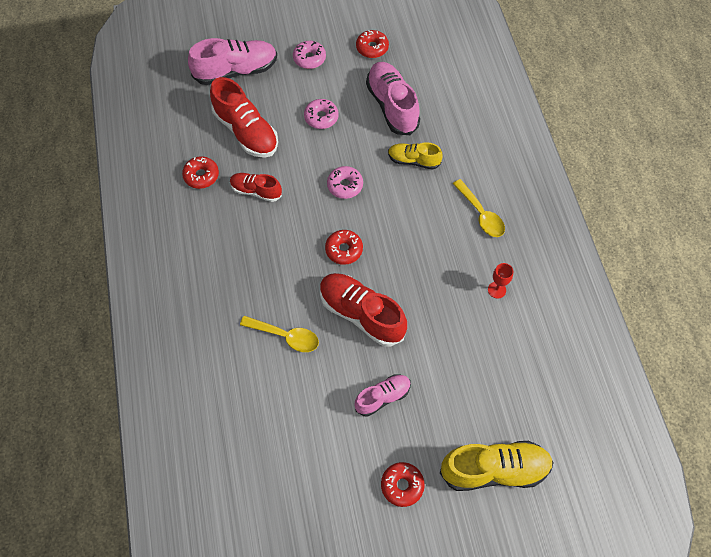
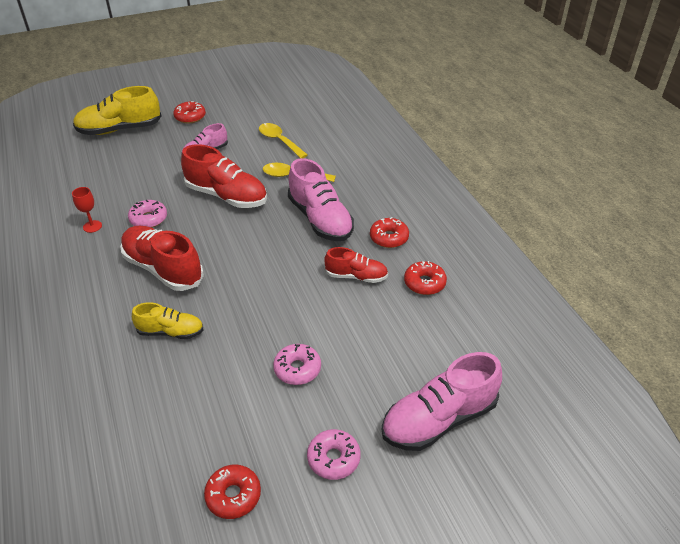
camera: 170 degrees right, 20 degrees down
(246, 131) = (391, 337): red shoe -> red shoe (163, 269)
(344, 250) = (249, 238): red donut -> red donut (389, 238)
(345, 185) = (255, 294): pink donut -> pink donut (148, 219)
(392, 106) = (198, 399): pink shoe -> pink shoe (320, 219)
(481, 214) = (95, 286): yellow spoon -> yellow spoon (279, 141)

